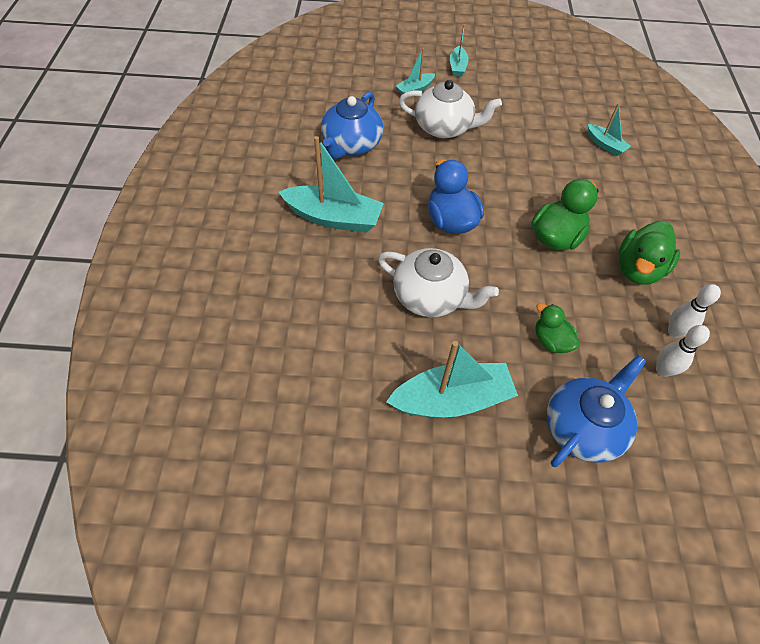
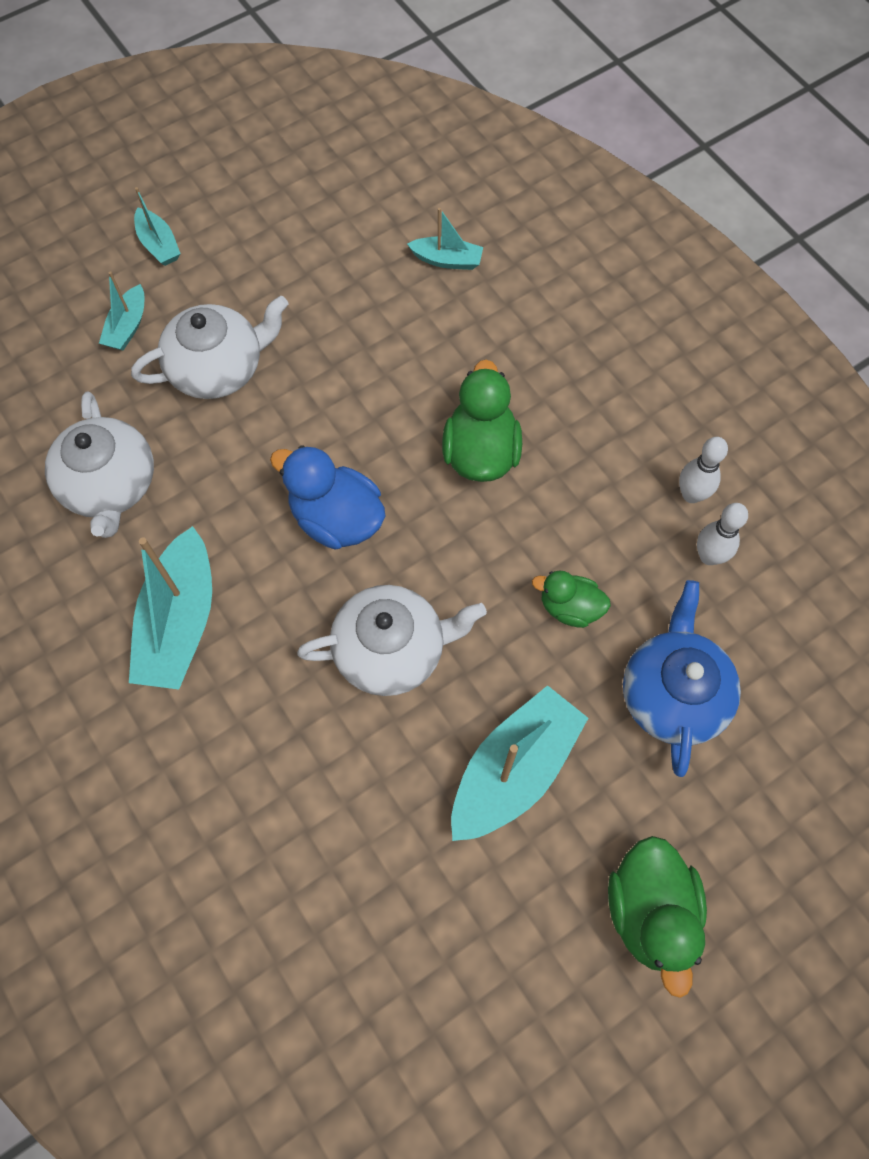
camera: 35 degrees left, 10 degrees up
(334, 218) = (179, 622): turquoise boat -> turquoise boat turned 120 degrees clockwise
(351, 145) = (110, 486): blue teapot -> white teapot
(638, 269) = (602, 433): green duck -> green duck (650, 911)

